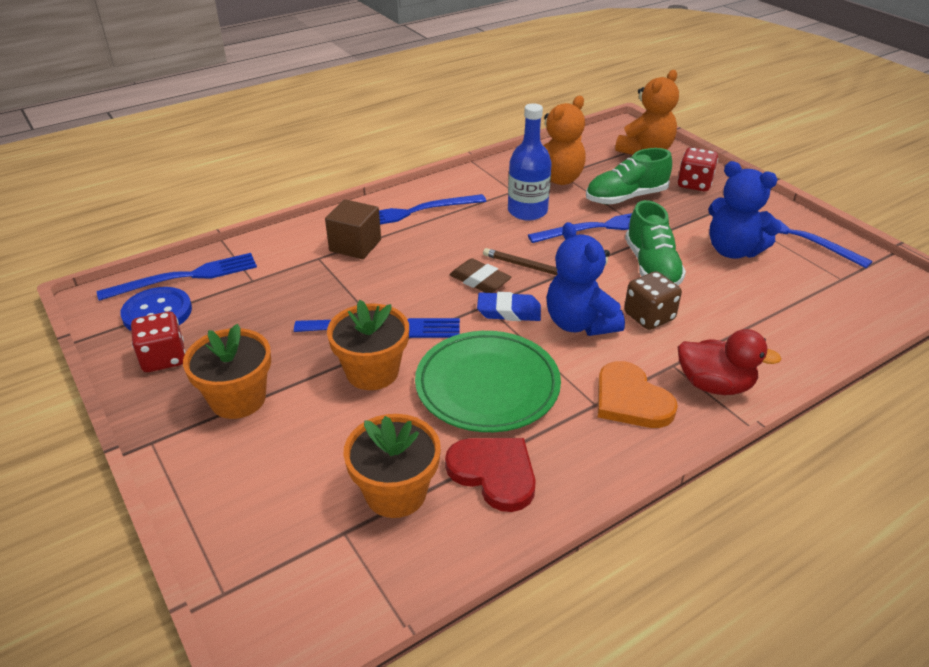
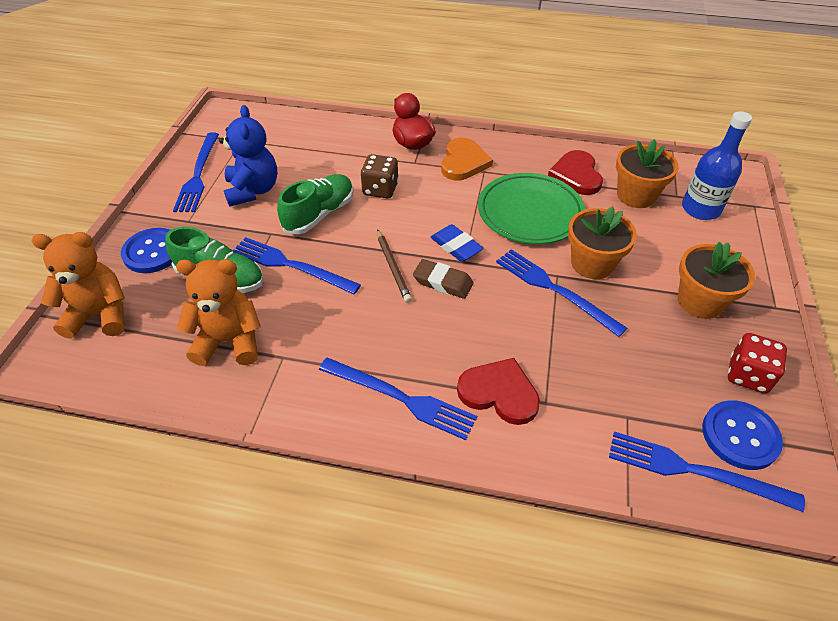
camera: 135 degrees left, 10 degrees up
(355, 245) = (499, 393): brown cube -> red heart
(480, 281) = (443, 282): brown eraser -> brown eraser turned 60 degrees counterclockwise
(527, 211) = (311, 322): blue bottle -> blue bottle (700, 209)
(579, 323) = (425, 211): blue teddy bear -> none
(694, 184) = (153, 252): red dice -> blue button

